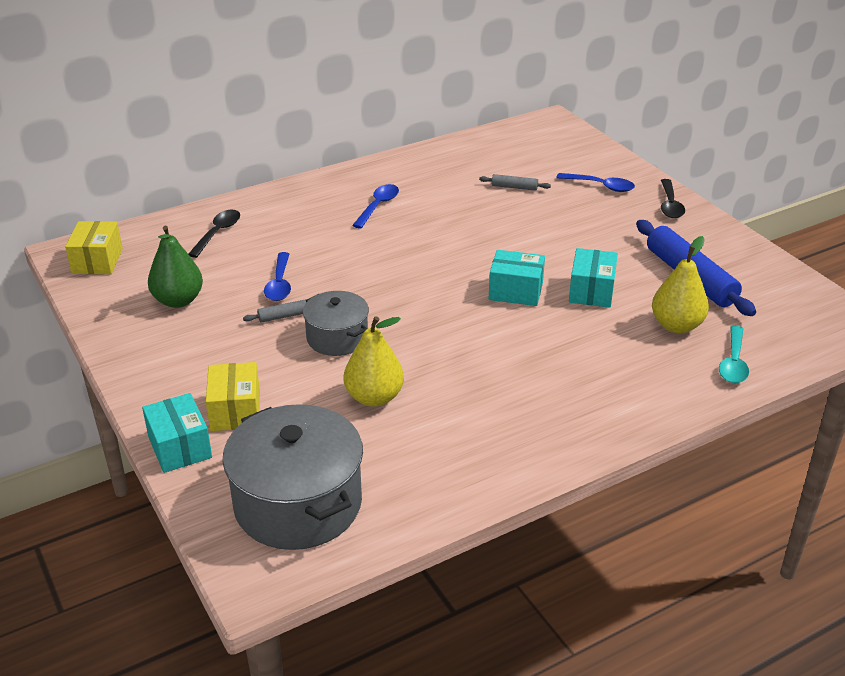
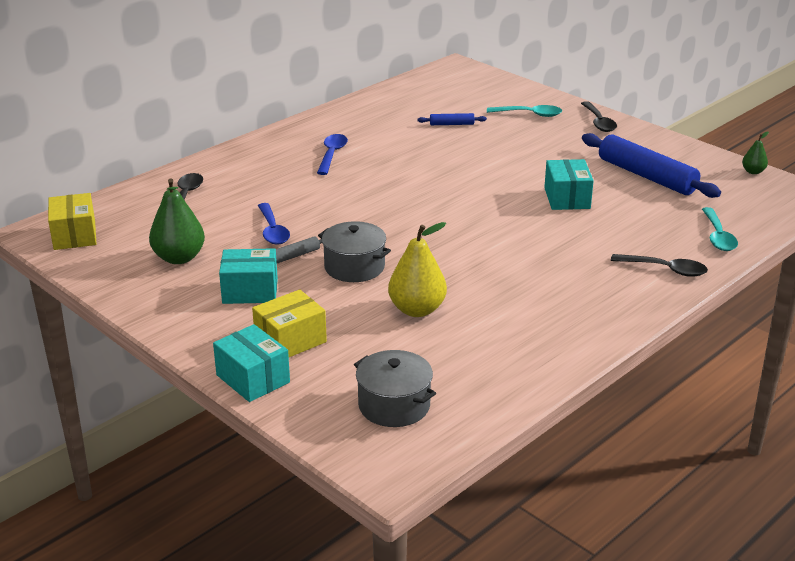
camera: 15 degrees left, 5 degrees down
(235, 411) = (290, 340): yellow box -> yellow box turned 75 degrees clockwise
(298, 503) = (394, 405): grey pot -> grey pot, size x0.58
(514, 187) = (451, 124): grey rolling pin -> blue rolling pin
(515, 291) = (499, 207): turquoise box -> turquoise box (250, 291)
(601, 186) = (529, 114): blue spoon -> turquoise spoon
(655, 394) = (665, 269): none -> black spoon
(676, 325) = (655, 215): yellow pear -> none
(812, 289) = (753, 172): none -> green pear

